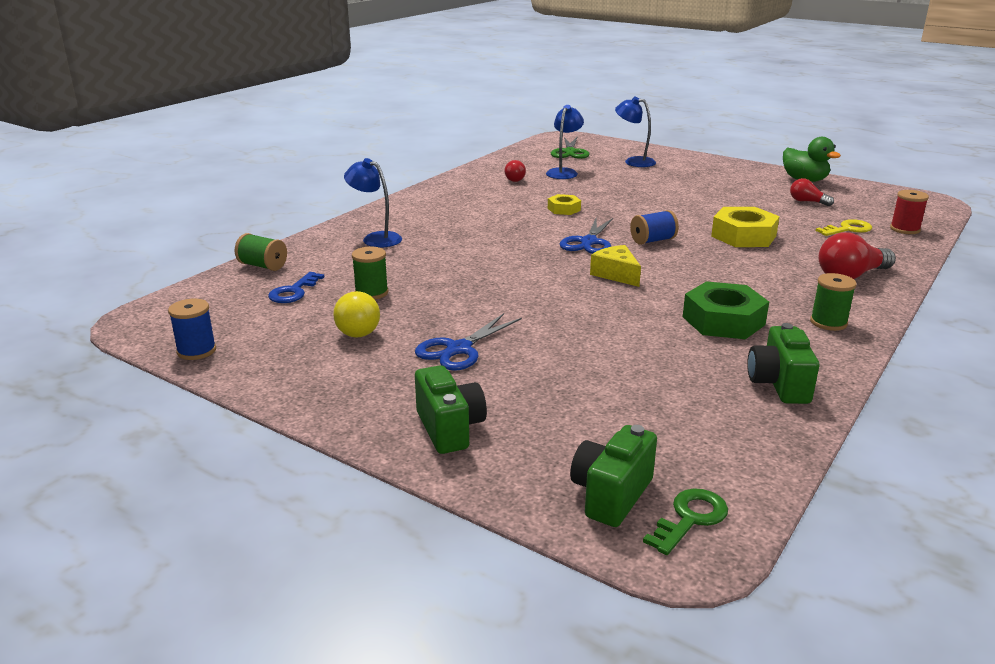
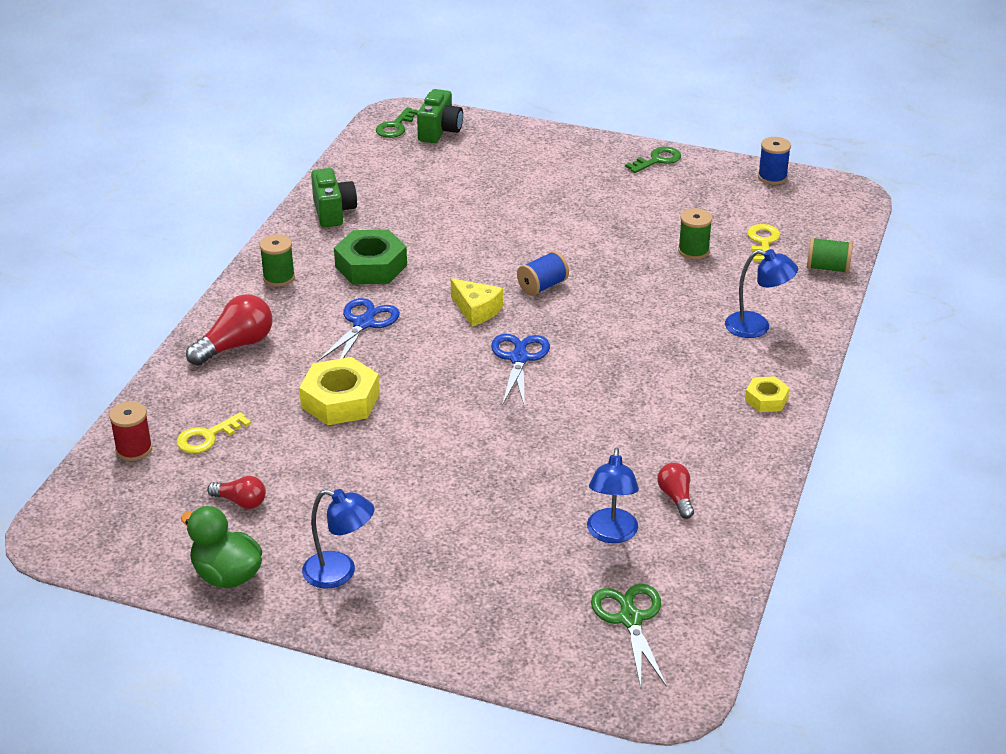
camera: 165 degrees right, 10 degrees up
(293, 292) = (763, 241): blue key -> yellow key
(311, 393) = (657, 160): none -> green key
(358, 334) = (666, 208): yellow ball -> none
(449, 429) = (549, 151): green camera -> none
(459, 349) = (579, 206): blue scissors -> blue scissors (363, 323)
(564, 209) = (572, 424): yellow nut -> yellow nut (766, 399)
(633, 161) = (509, 598): blue lamp -> blue lamp (339, 573)
(653, 240) = (447, 373): blue spool -> blue spool (542, 286)

